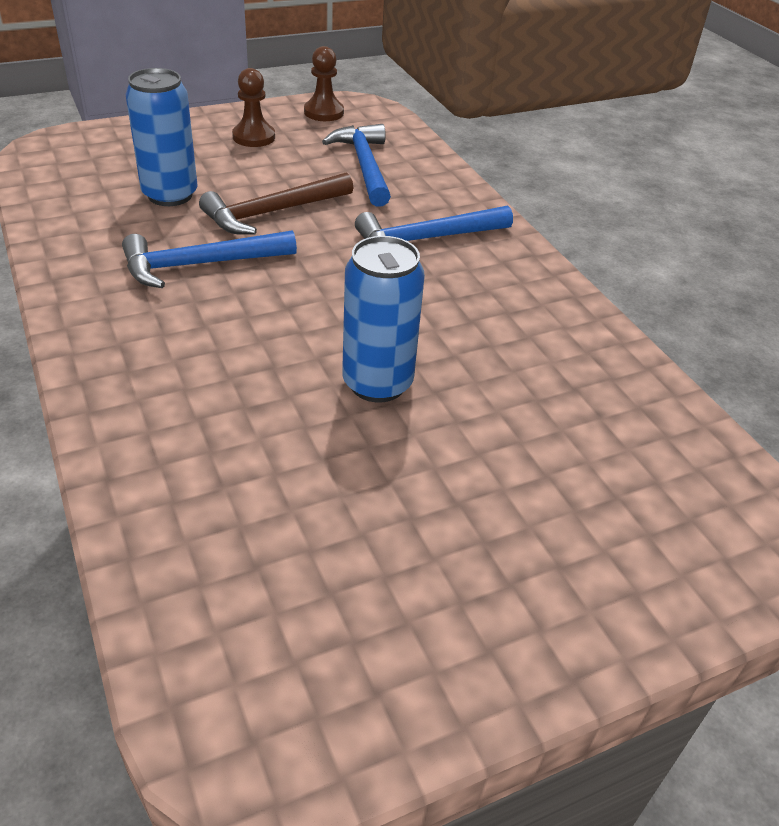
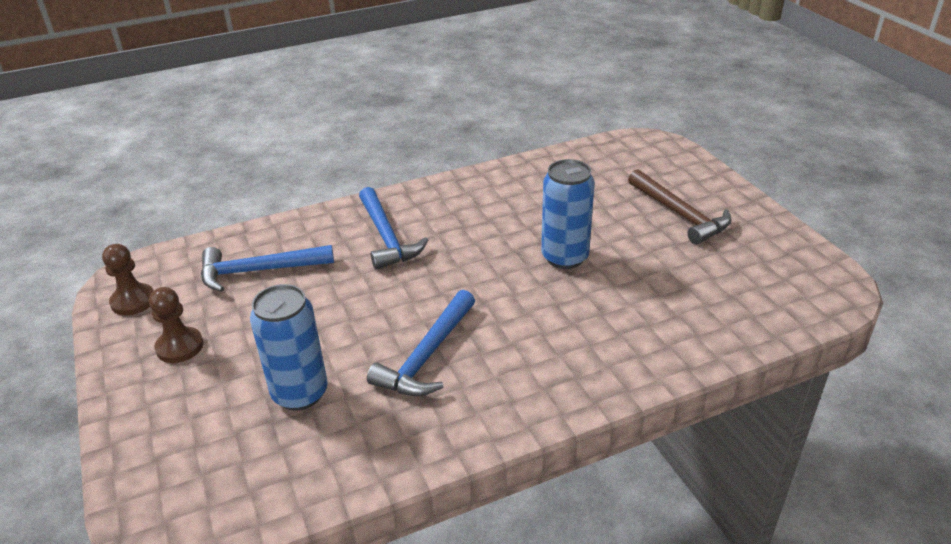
camera: 85 degrees left, 5 degrees down
(200, 265) = (427, 356): blue hammer -> blue hammer turned 45 degrees clockwise
(273, 212) = (340, 320): brown hammer -> brown hammer (680, 214)

